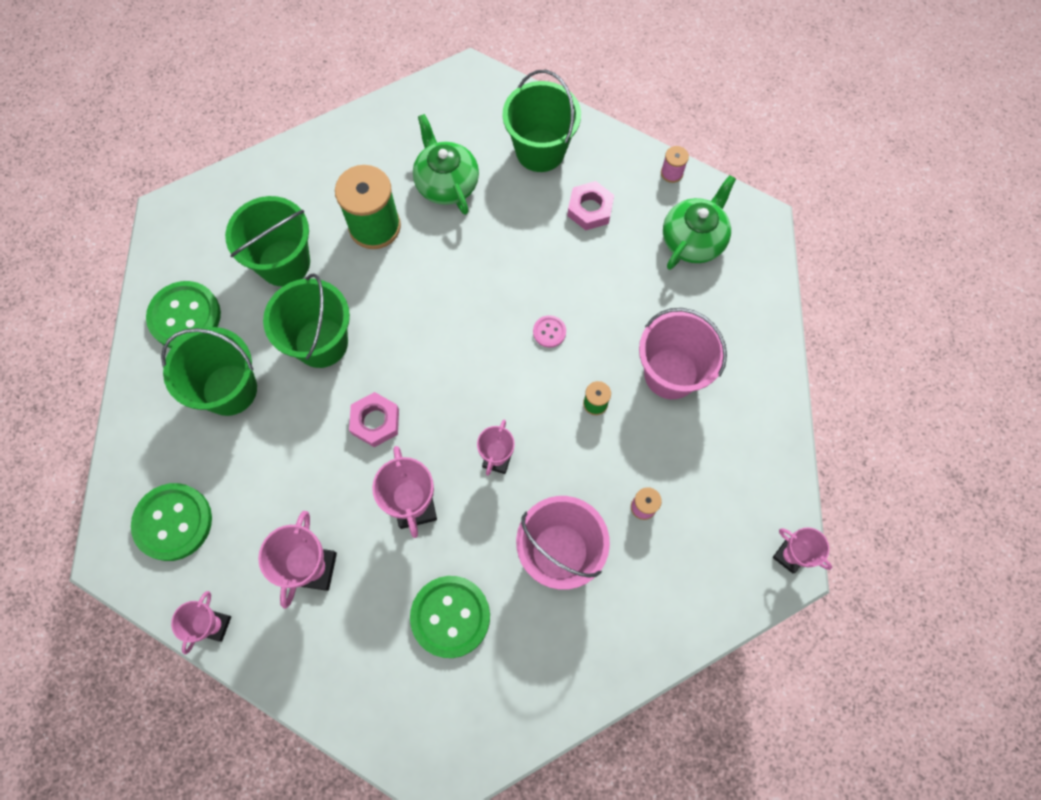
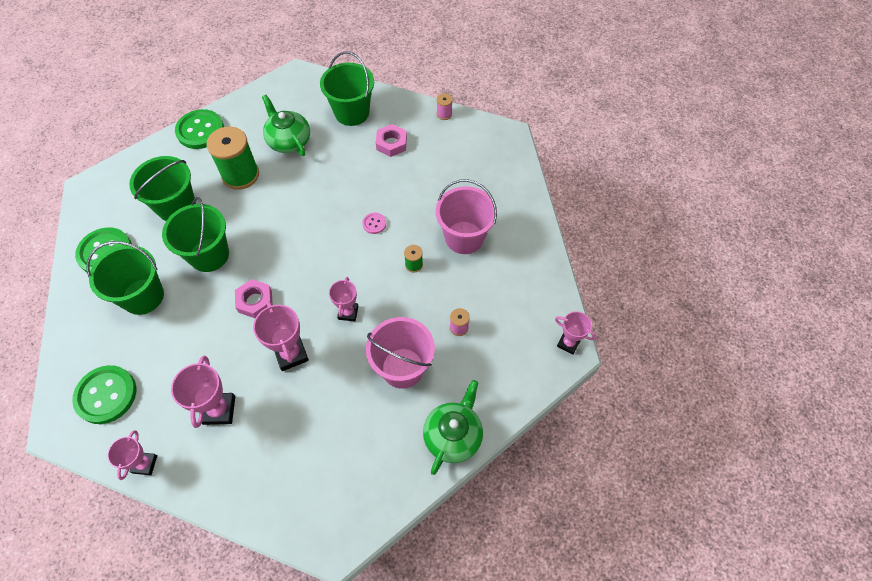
camera: 10 degrees left, 10 degrees down
(450, 616) = (327, 426): green button -> green button (200, 130)
(693, 239) = (466, 152): green teapot -> green teapot (453, 435)

